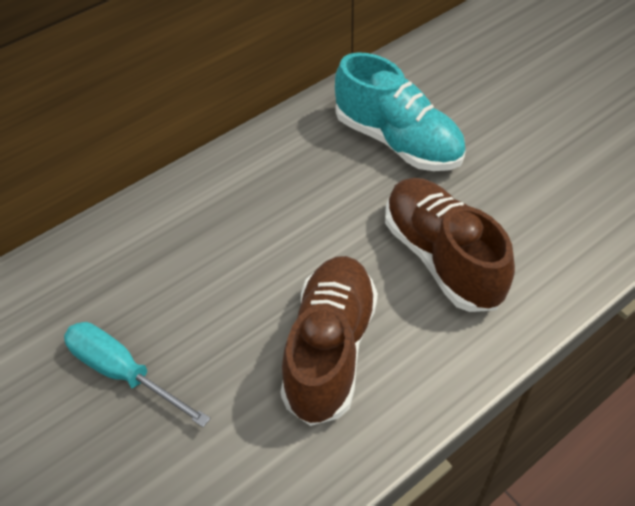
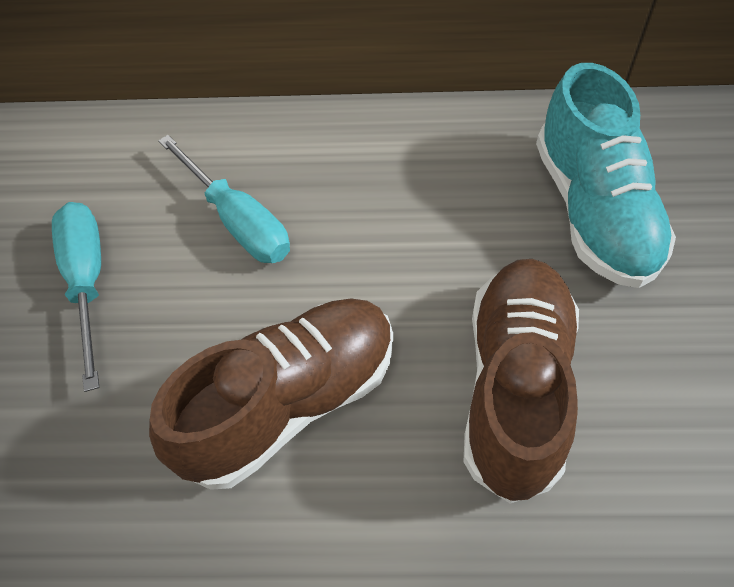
camera: 40 degrees right, 5 degrees up
(190, 272) = (237, 220): none -> turquoise screwdriver

